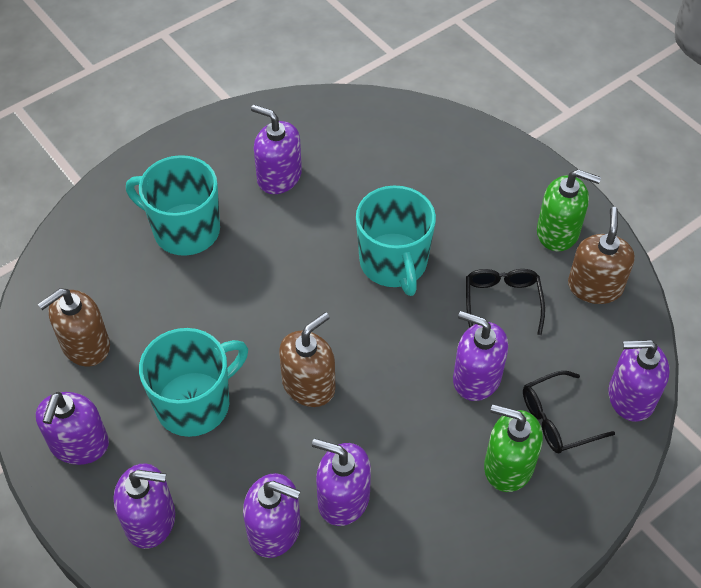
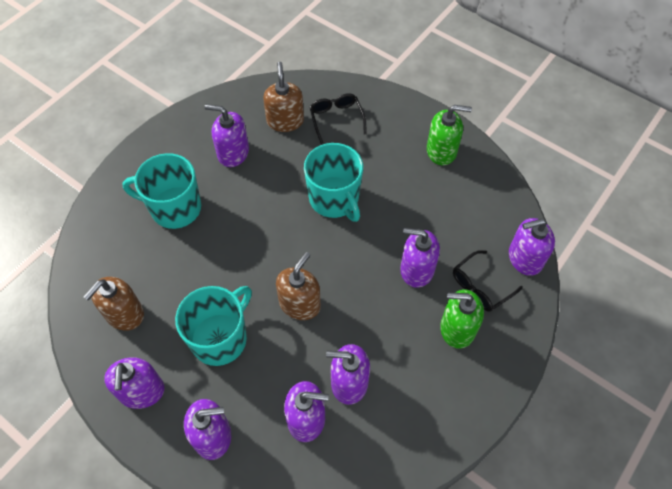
camera: 15 degrees left, 5 degrees up
(502, 301) = (418, 210): black glasses -> black glasses (336, 119)
(595, 286) = (478, 185): brown soap dispenser -> brown soap dispenser (285, 121)

